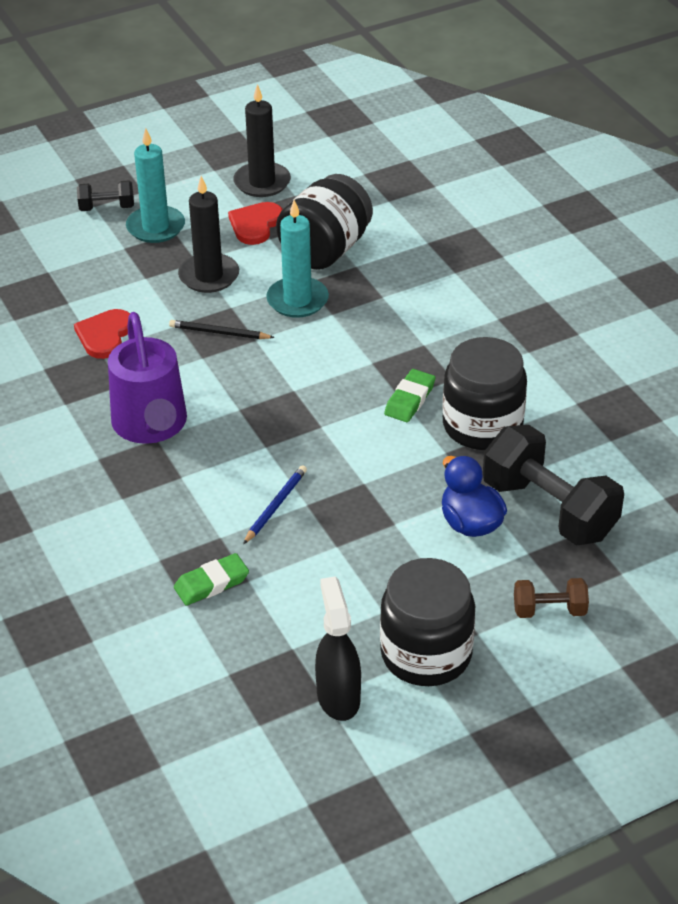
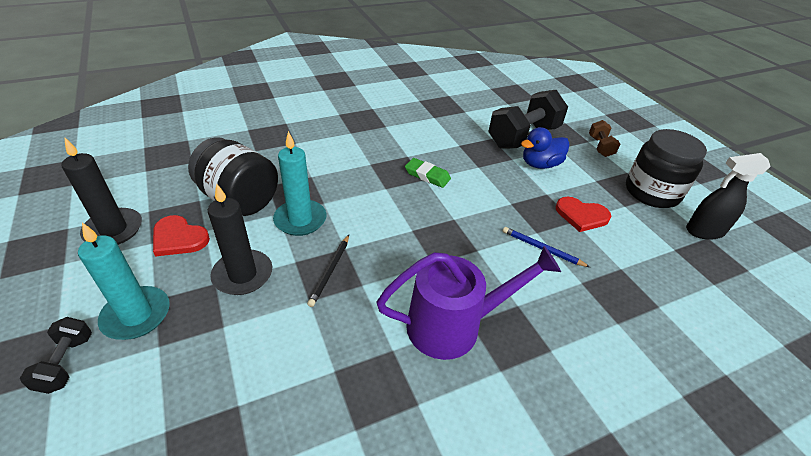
camera: 90 degrees left, 0 degrees up
(105, 335) = (310, 365): red heart -> red heart (581, 215)
(211, 583) = (632, 290): green eraser -> none
(482, 425) = (453, 150): black jar -> none

